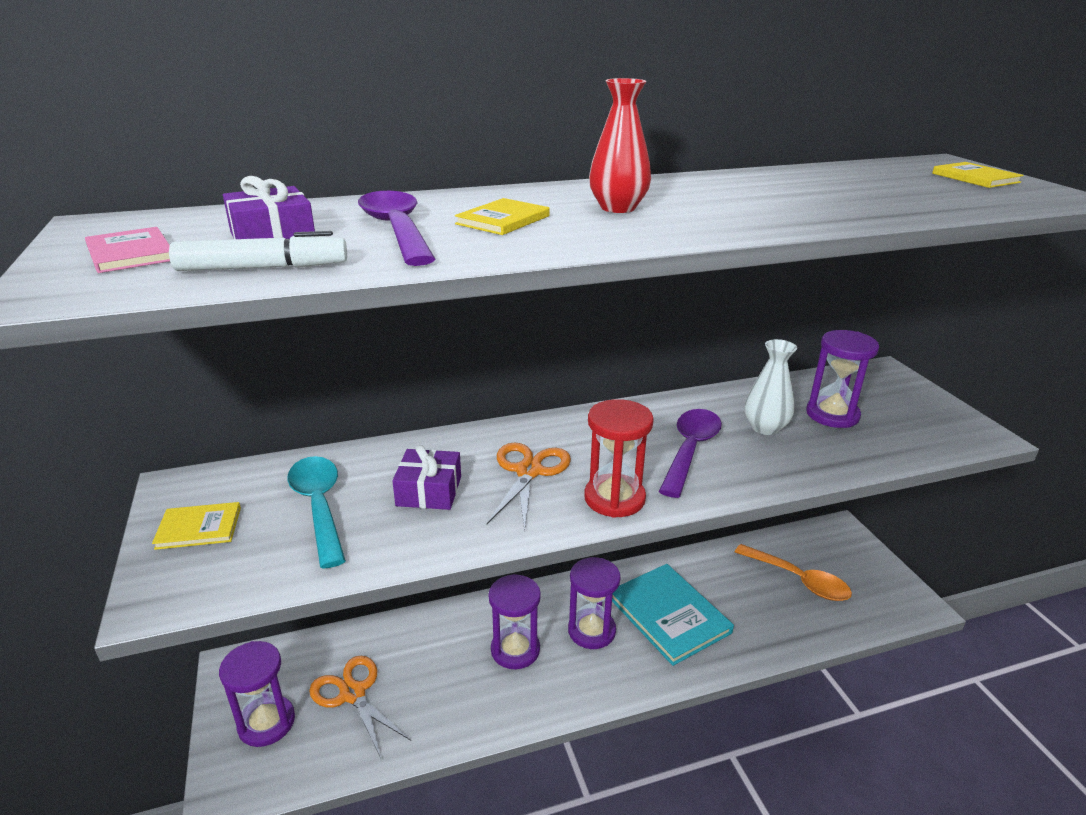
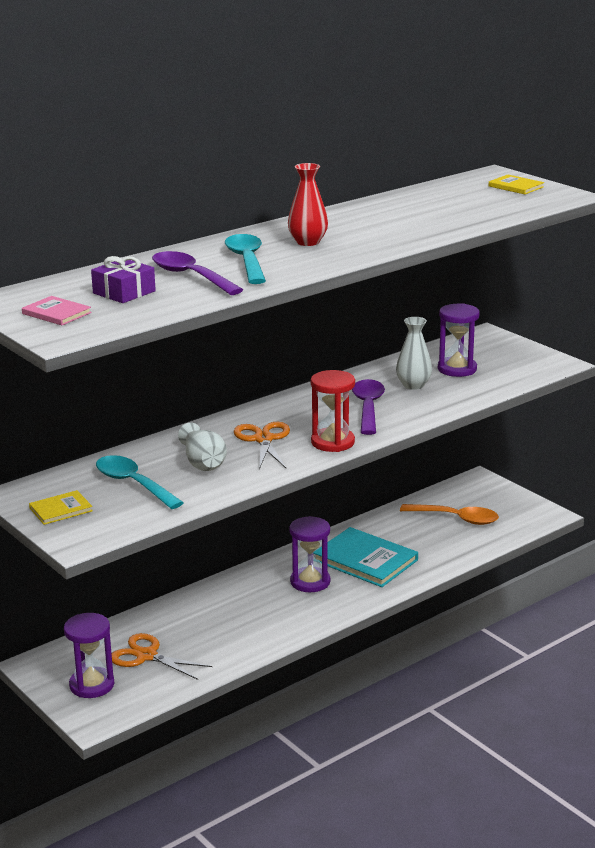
camera: 20 degrees left, 5 degrees down
(263, 268) = (150, 309): white marker -> none
(429, 491) = (202, 462): purple gift -> white vase
(503, 220) = (246, 261): yellow book -> turquoise spoon
(515, 650) = (257, 605): purple hourglass -> none

